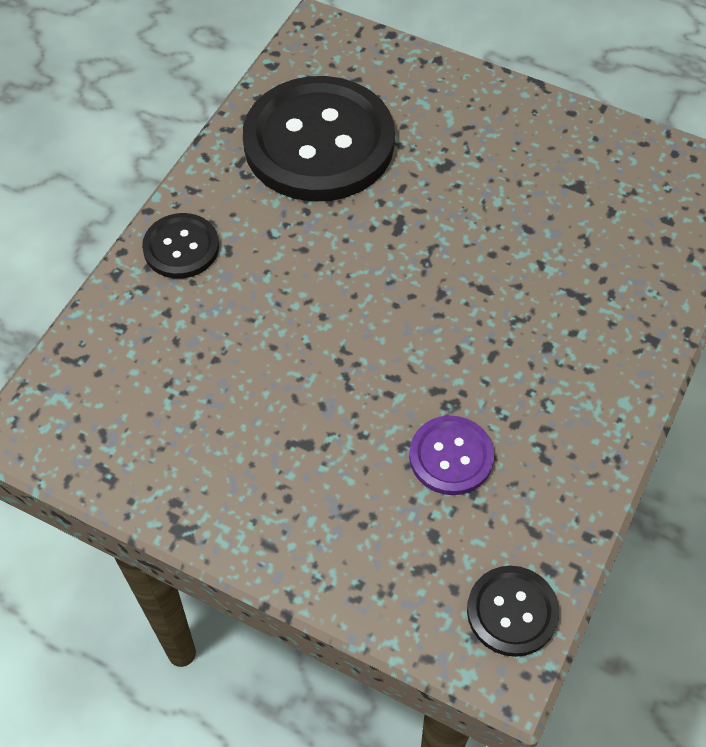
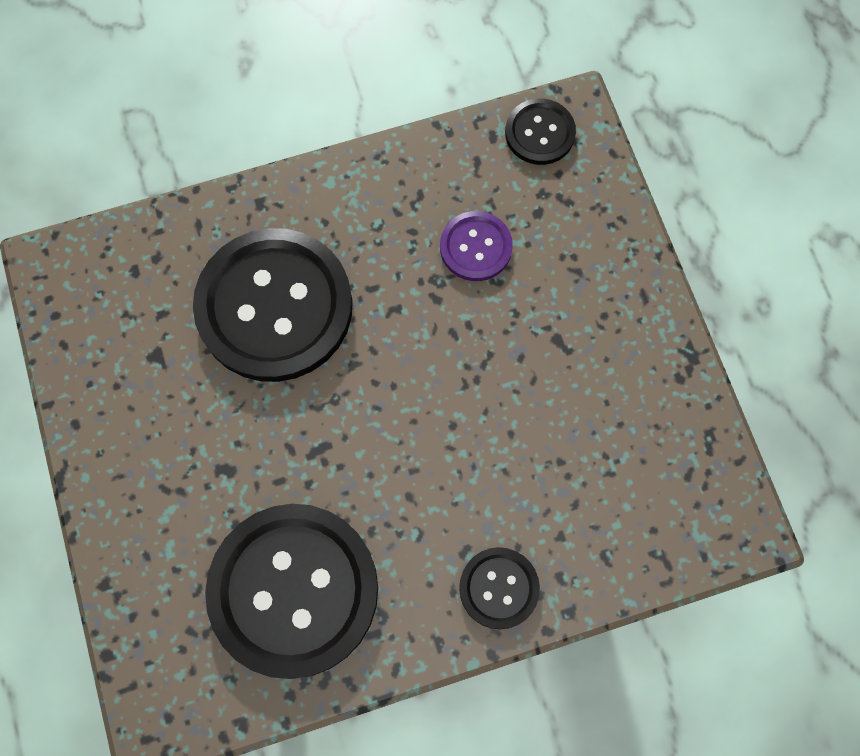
camera: 135 degrees left, 15 degrees up
(544, 280) = (274, 307): none -> black button

